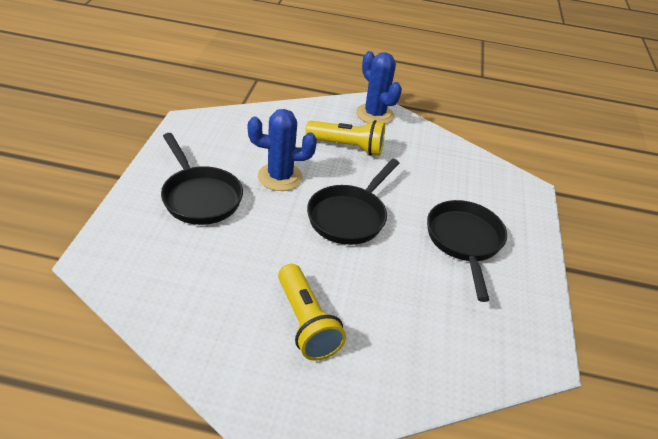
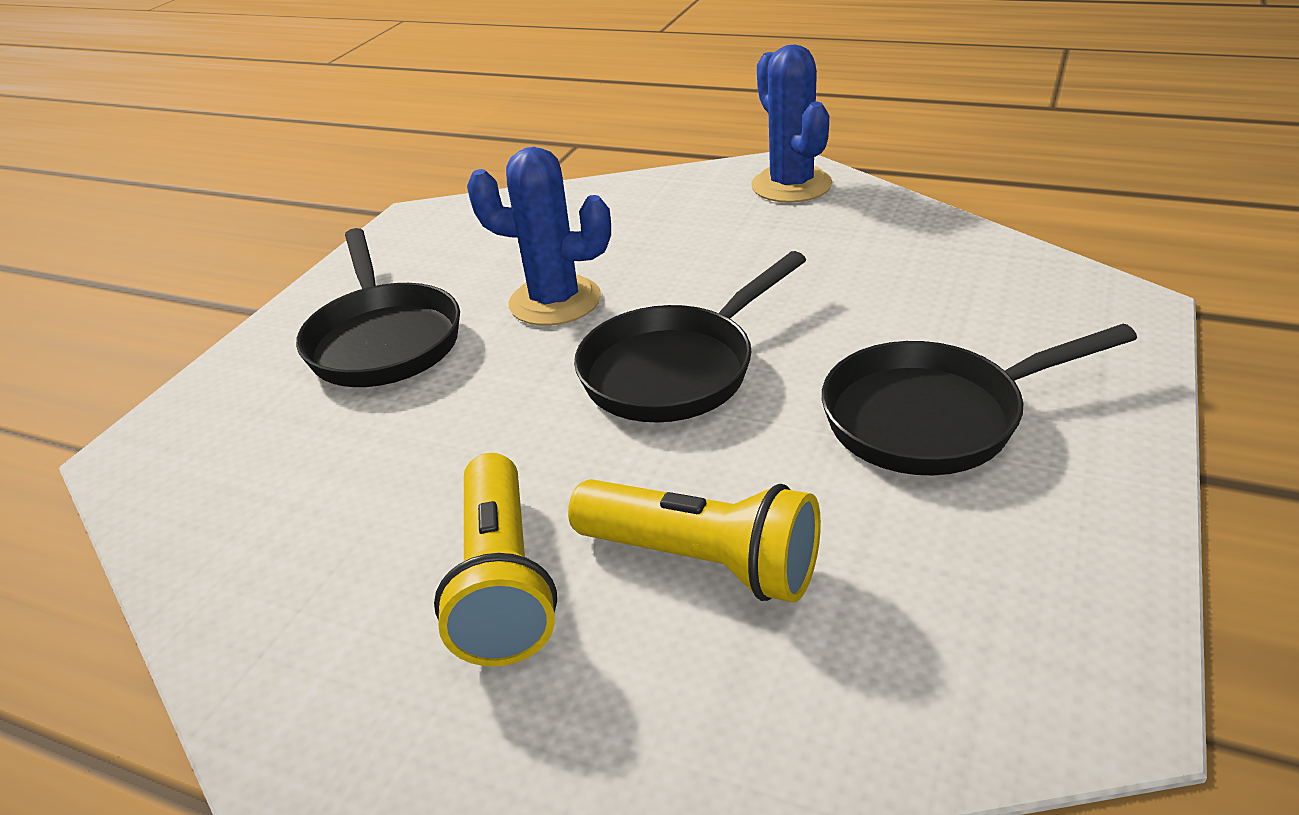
camera: 20 degrees right, 5 degrees down
(347, 147) = (714, 243): yellow flashlight -> yellow flashlight (702, 561)
(464, 242) = (934, 417): black pan -> black pan turned 120 degrees counterclockwise

